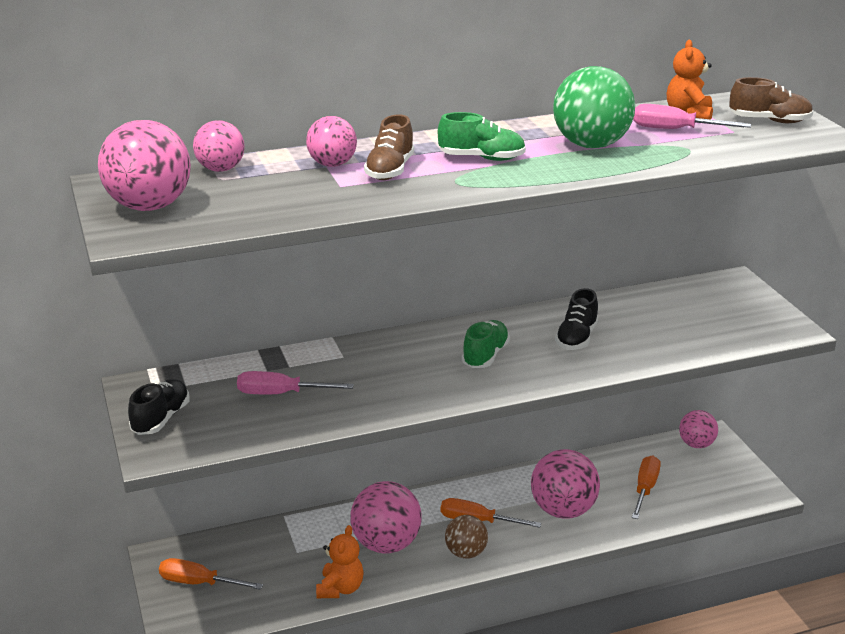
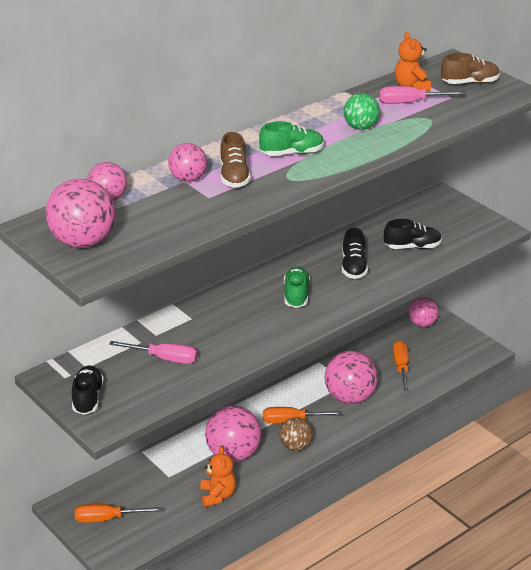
camera: 20 degrees left, 5 degrees up
(280, 394) = (164, 358): pink screwdriver -> pink screwdriver turned 150 degrees counterclockwise
(591, 145) = (361, 127): green ball -> green ball, size x0.60
(665, 329) = (412, 247): none -> black shoe

